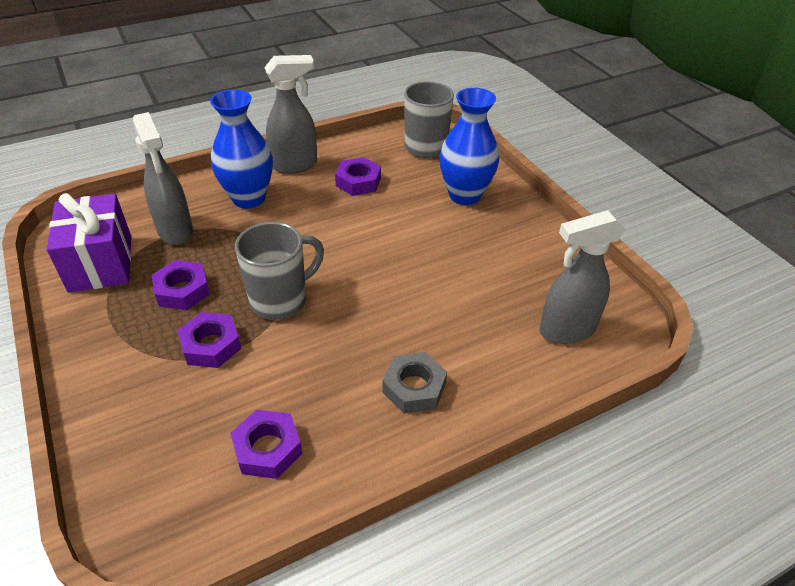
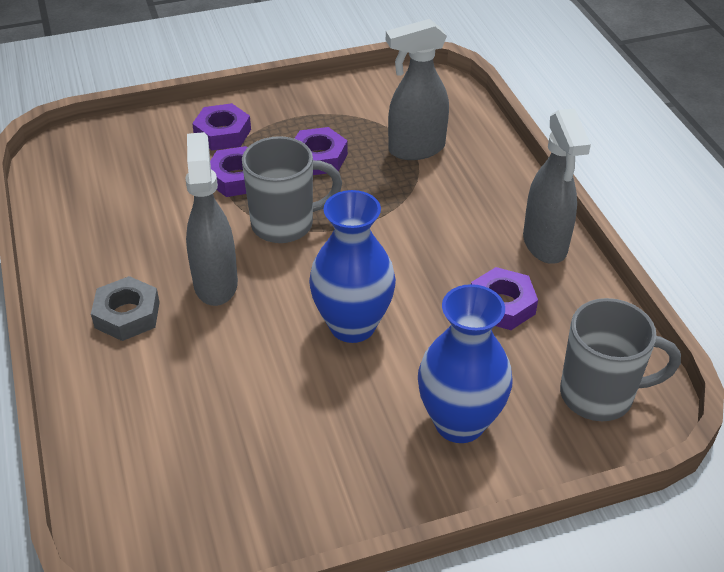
camera: 100 degrees right, 0 degrees up
(100, 263) = (372, 105): purple gift -> none
(249, 198) = (471, 202): blue vase -> blue vase (352, 325)
(267, 449) = (104, 212): purple nut -> purple nut (222, 133)
(280, 300) = (285, 224): grey mug -> grey mug turned 75 degrees counterclockwise
(566, 330) = (154, 474): grey spray bottle -> grey spray bottle (215, 283)

